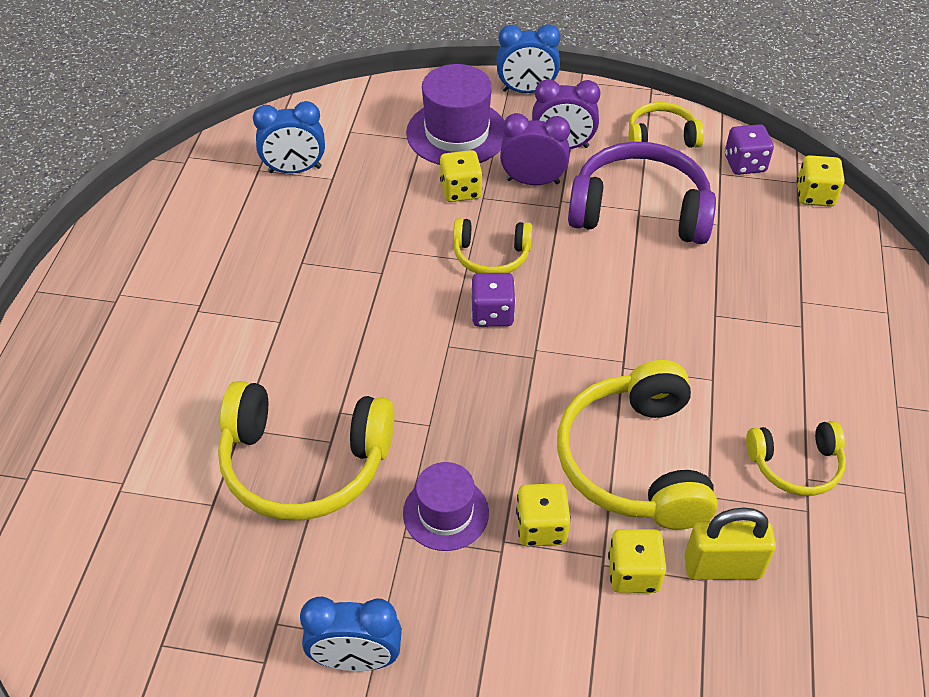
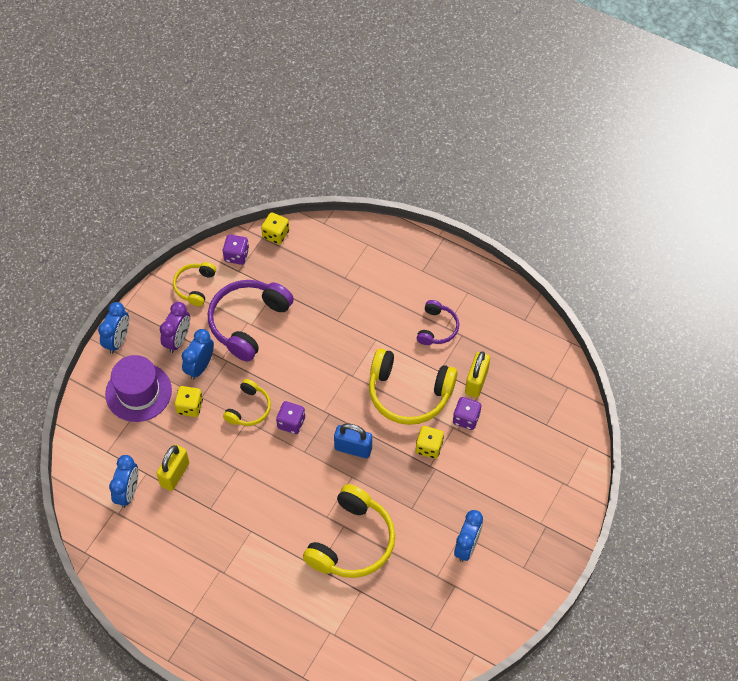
camera: 70 degrees left, 10 degrees up
(343, 208) = (175, 474): none -> yellow padlock
(445, 513) = (405, 485): purple hat -> none
(484, 411) = (353, 448): none -> blue padlock
(533, 181) = (200, 366): purple clock -> blue clock
(633, 573) = (466, 418): yellow dice -> purple dice
(795, 465) = (437, 328): yellow headphones -> purple headphones

